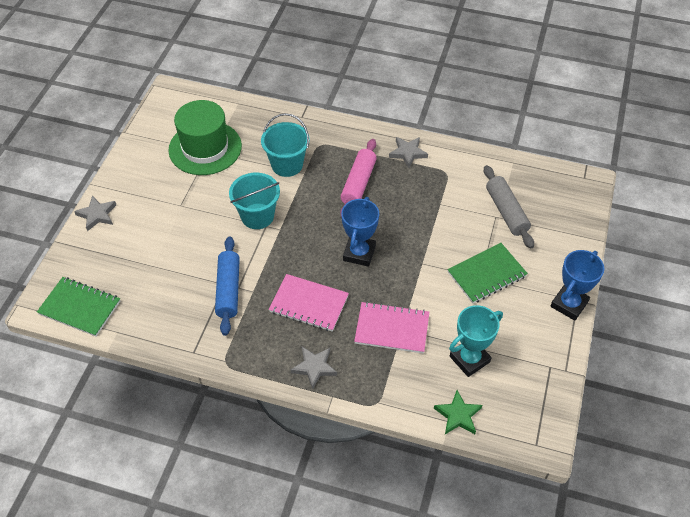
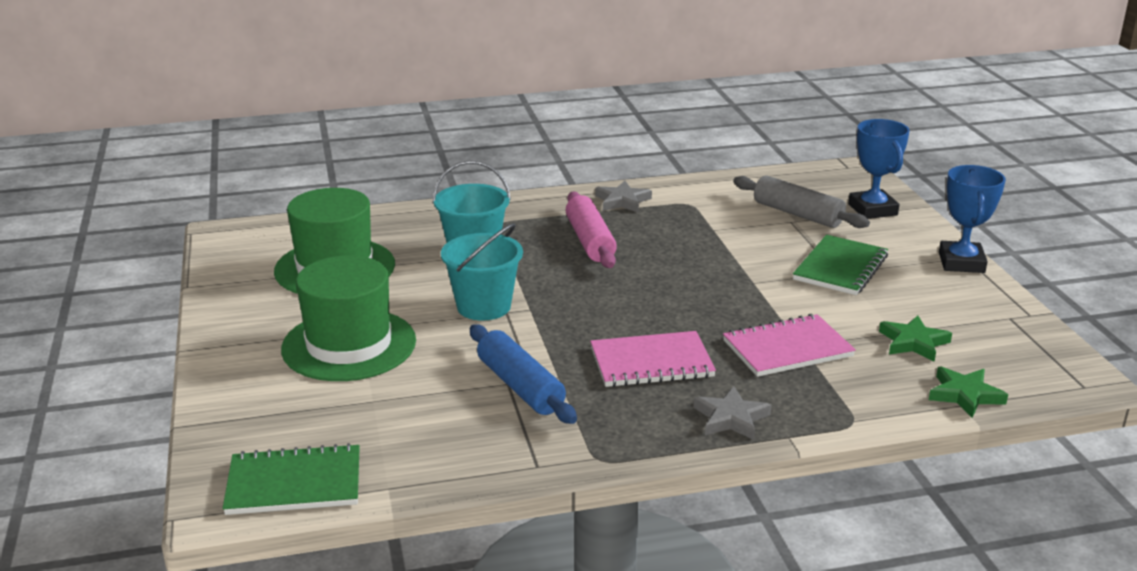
camera: 30 degrees left, 25 degrees down
(97, 215) = (224, 377): grey star -> none
(169, 217) = (349, 345): none -> green hat
(359, 253) = (663, 298): blue trophy -> blue trophy (872, 209)
(469, 359) = (913, 342): turquoise trophy -> green star

